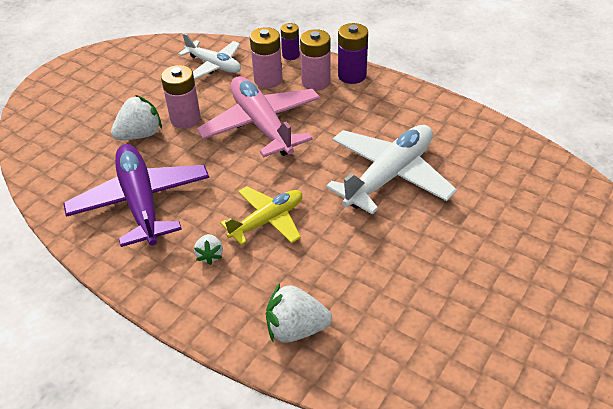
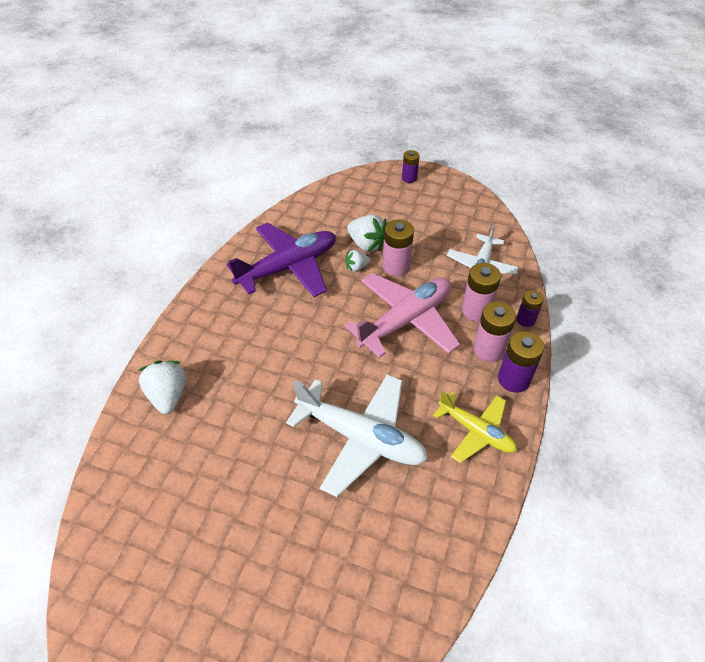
camera: 75 degrees right, 5 degrees up
(54, 87) = (409, 178): none -> purple battery
(210, 255) = (238, 324): white strawberry -> white strawberry (356, 267)
(267, 221) = (282, 352): yellow plane -> yellow plane (476, 431)

